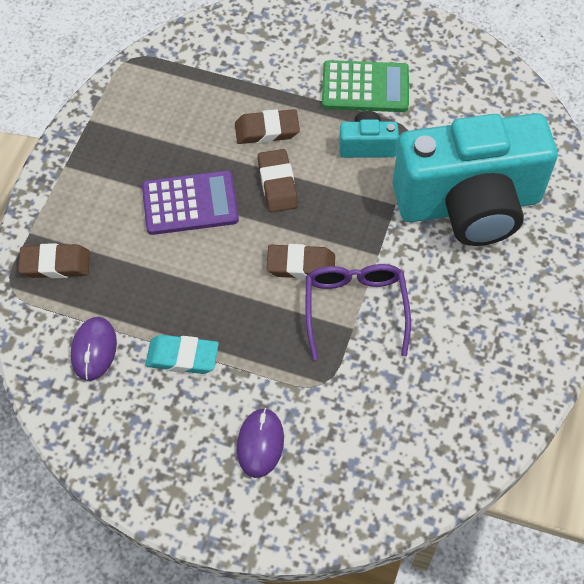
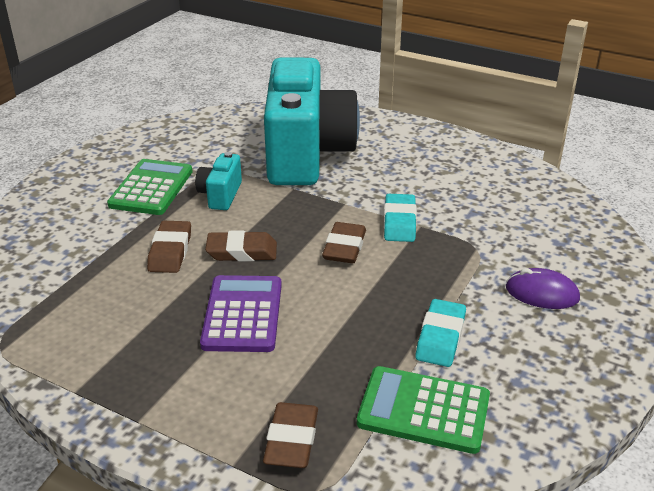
camera: 80 degrees left, 25 degrees down
(94, 350) = (423, 410): purple mouse -> green calculator
(355, 308) = (399, 222): purple glasses -> turquoise eraser

